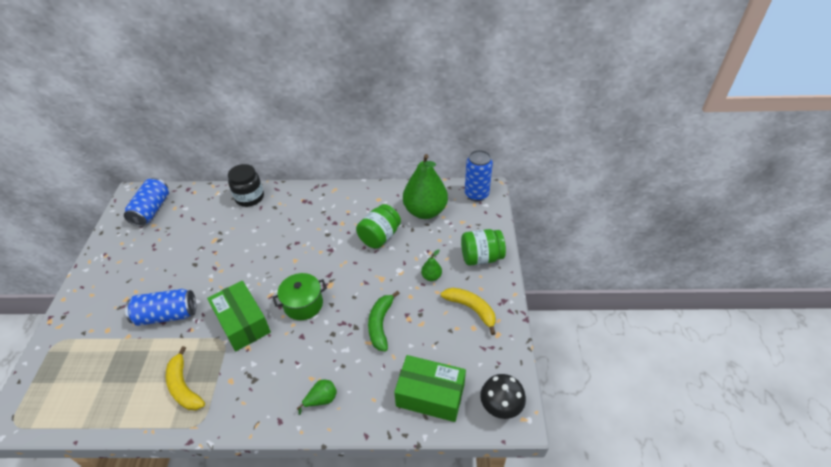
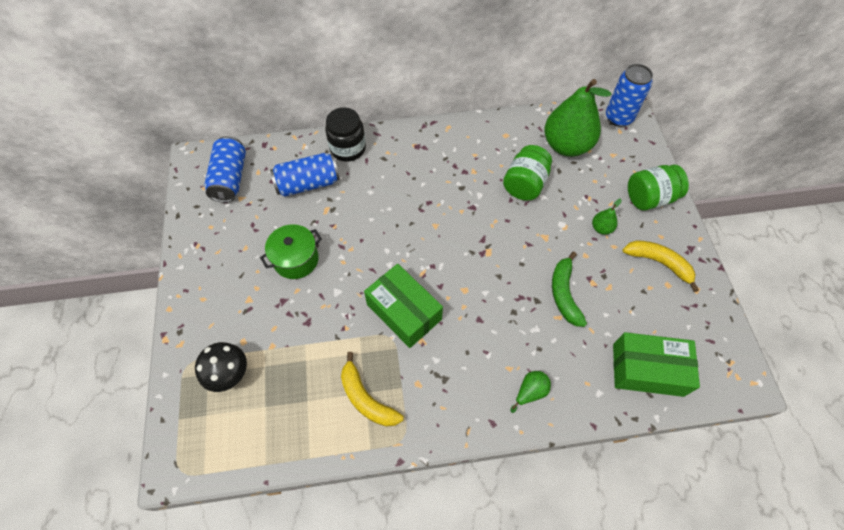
camera: 10 degrees left, 15 degrees up
(166, 315) = (308, 314): blue can -> blue can (308, 184)
(303, 304) = (466, 280): green pot -> green pot (296, 259)
(500, 408) = (726, 374): black mushroom -> black mushroom (230, 375)

